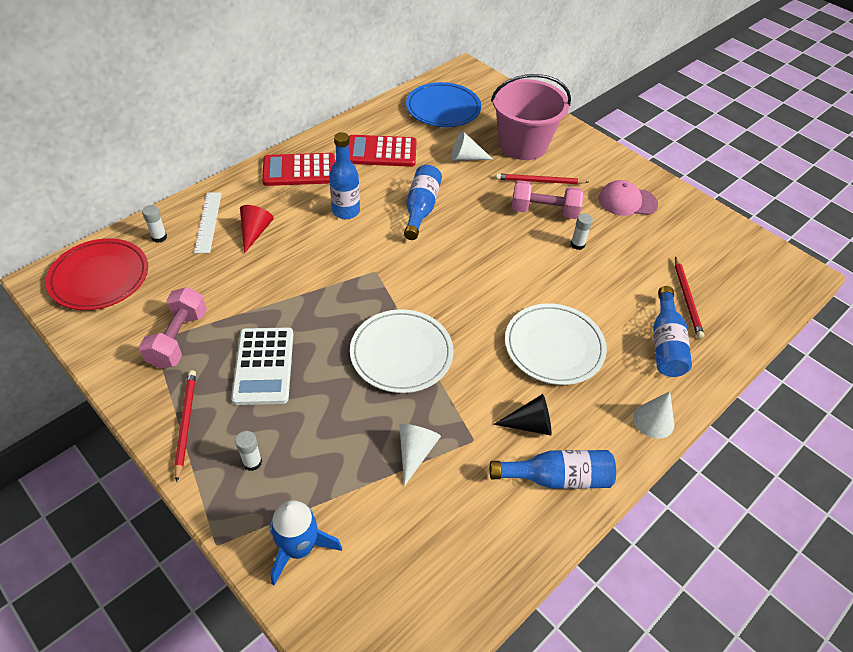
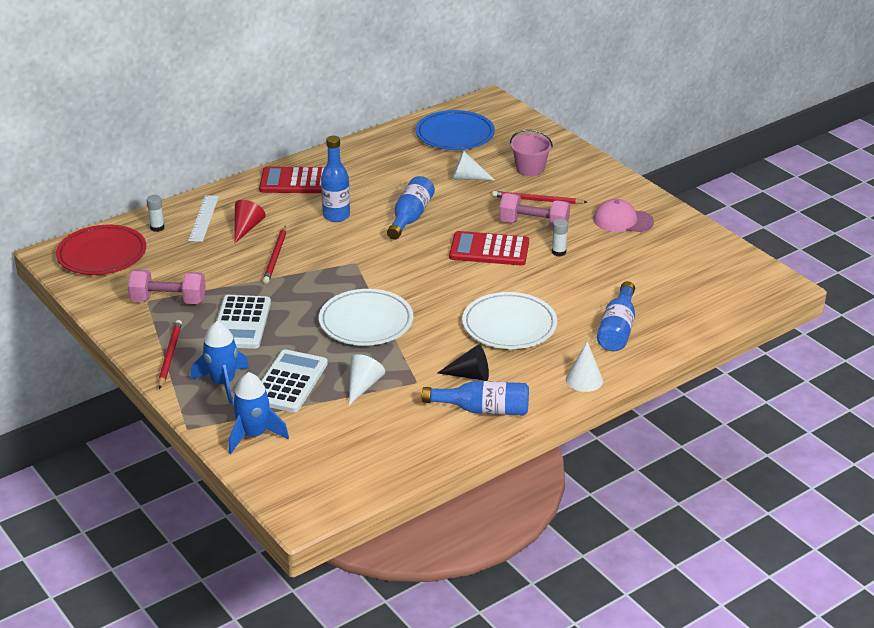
camera: 10 degrees right, 15 degrees down
(178, 339) = (168, 301): pink dumbbell -> pink dumbbell turned 75 degrees clockwise
(252, 462) = (223, 383): white glue stick -> blue rocket
(330, 454) = (289, 382): none -> white calculator
(381, 152) = (381, 169): red calculator -> red calculator (489, 250)
(523, 144) = (530, 169): pink bucket -> pink bucket, size x0.54
(687, 299) = (652, 298): red pencil -> red pencil (275, 257)

